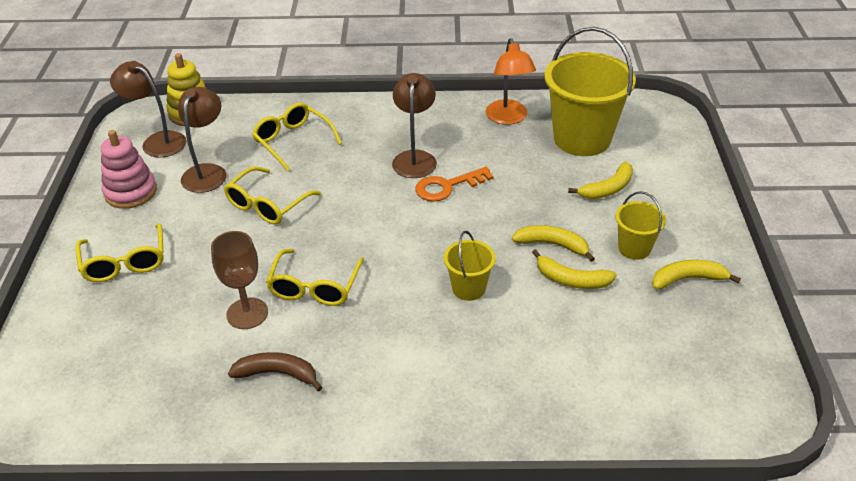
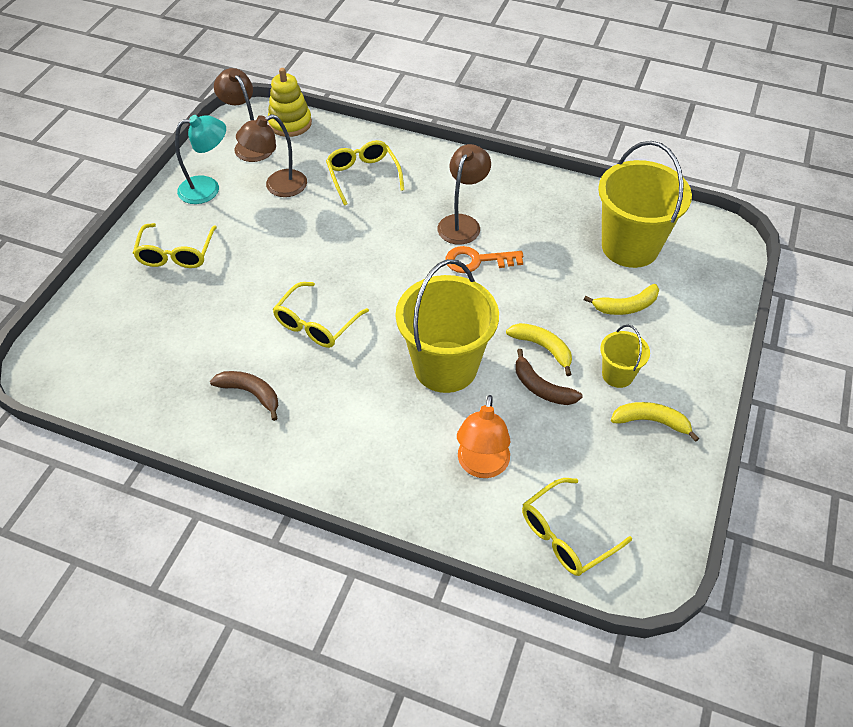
camera: 20 degrees right, 10 degrees up
(131, 192) = (208, 188): pink stacking toy -> turquoise lamp
(207, 172) = (277, 186): brown lamp -> brown lamp turned 150 degrees counterclockwise
(247, 313) = (251, 331): brown goblet -> none
(267, 205) = (312, 233): yellow glasses -> yellow glasses (566, 535)
(468, 288) = (445, 366): yellow bucket -> yellow bucket, size x2.04
(508, 118) = (570, 205): orange lamp -> orange lamp (481, 466)
(571, 280) = (541, 387): yellow banana -> brown banana

